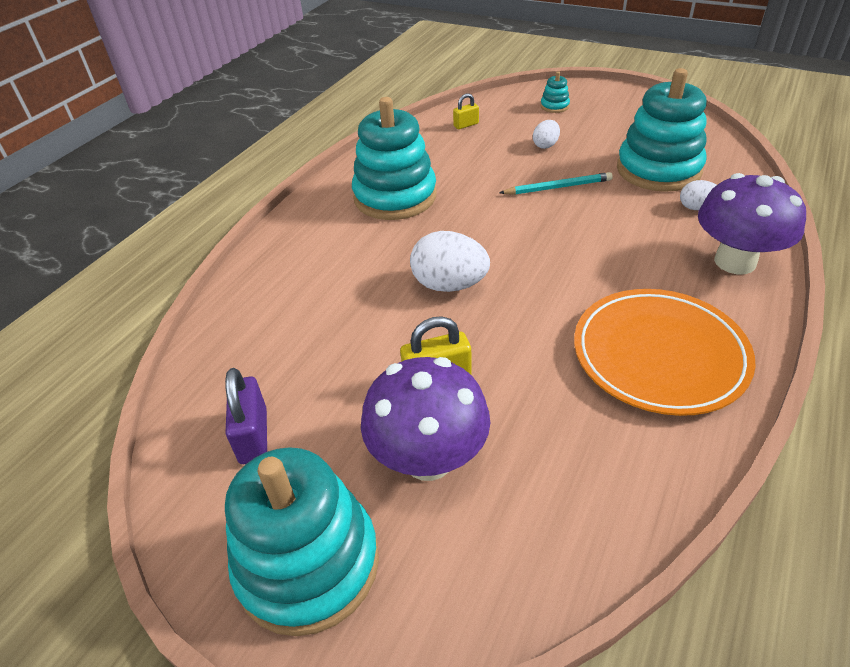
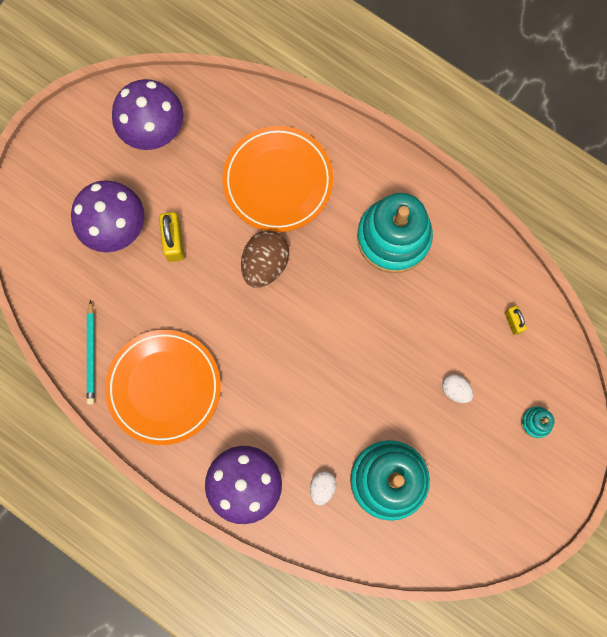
camera: 95 degrees right, 35 degrees up
(253, 436) = (154, 130): purple padlock -> purple mushroom
(308, 563) = (67, 160): turquoise stacking toy -> none
(334, 289) = (278, 181): none -> orange plate
(449, 285) = (265, 264): white egg -> brown egg
(557, 187) = (378, 380): turquoise pencil -> turquoise pencil (91, 354)

